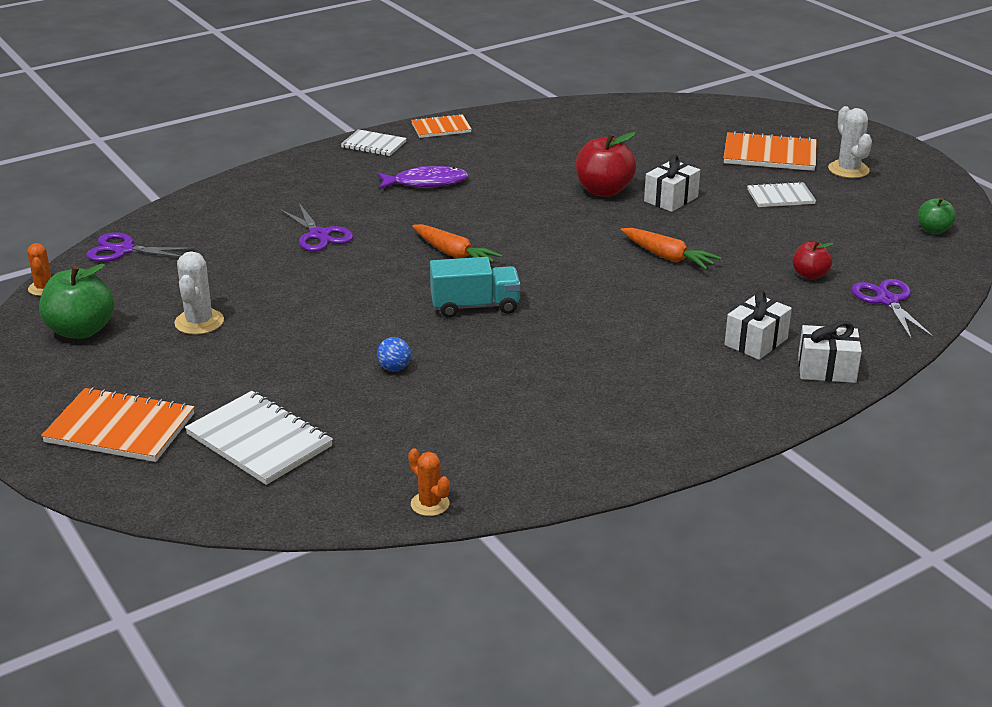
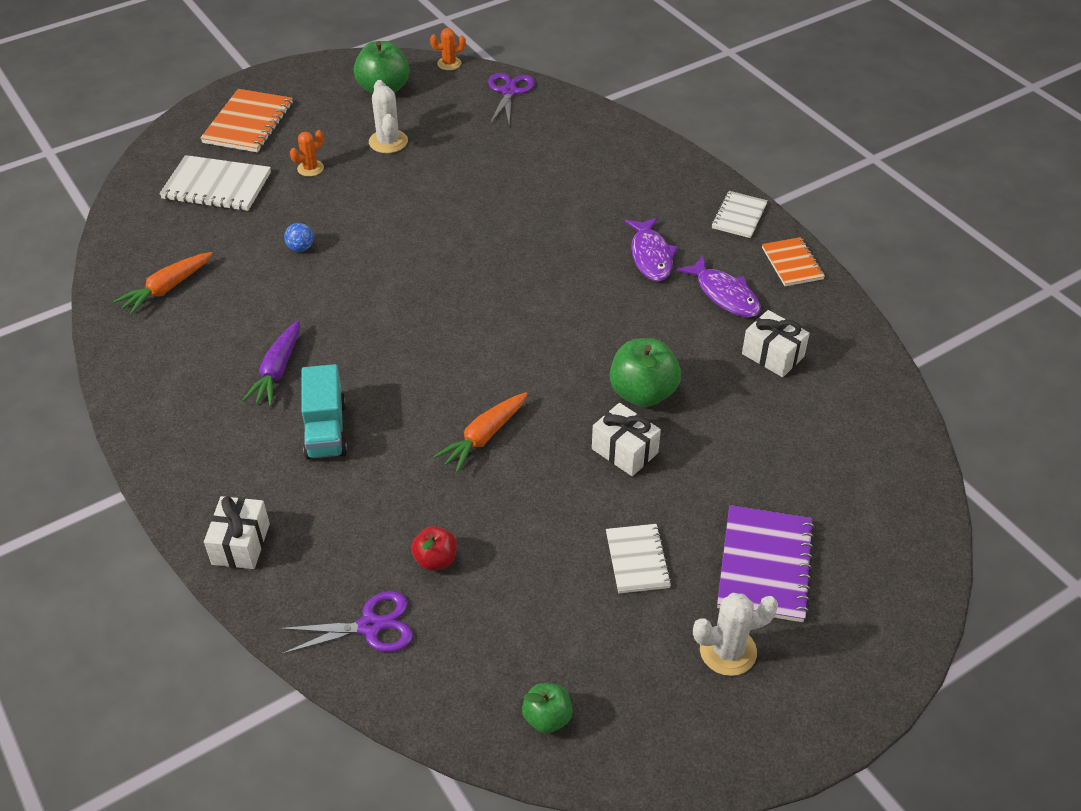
camera: 90 degrees right, 15 degrees up
(199, 322) = (388, 142): white cactus -> white cactus turned 75 degrees clockwise
(259, 440) = (216, 186): white notebook -> white notebook turned 60 degrees clockwise
(319, 235) = (535, 193): purple scissors -> none
(430, 504) = (113, 273): orange cactus -> orange cactus (310, 168)
(453, 254) = (496, 278): orange carrot -> orange carrot (167, 288)
(475, 306) = (395, 293): turquoise truck -> turquoise truck (326, 430)
(480, 155) = (724, 294): none -> purple fish
(596, 368) = (277, 371): none -> purple carrot
(604, 190) = (643, 393): red apple -> green apple
(756, 342) = (302, 492): white gift -> white gift (772, 355)
(769, 155) = (765, 565): orange notebook -> purple notebook

